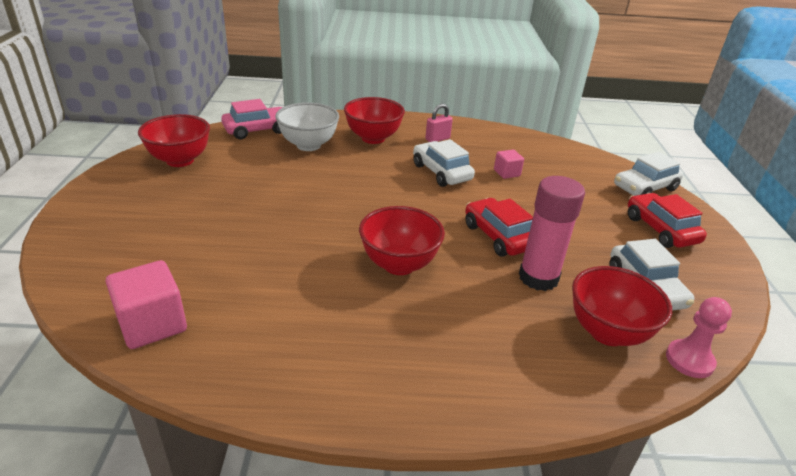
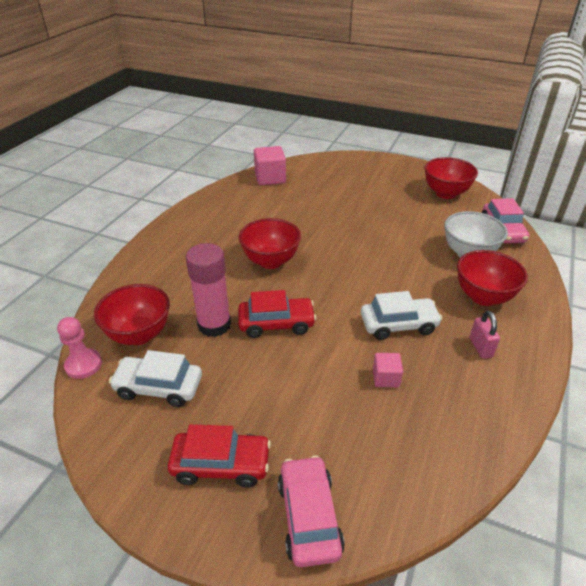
camera: 115 degrees right, 5 degrees up
(644, 188) = (309, 516): white car -> pink car

